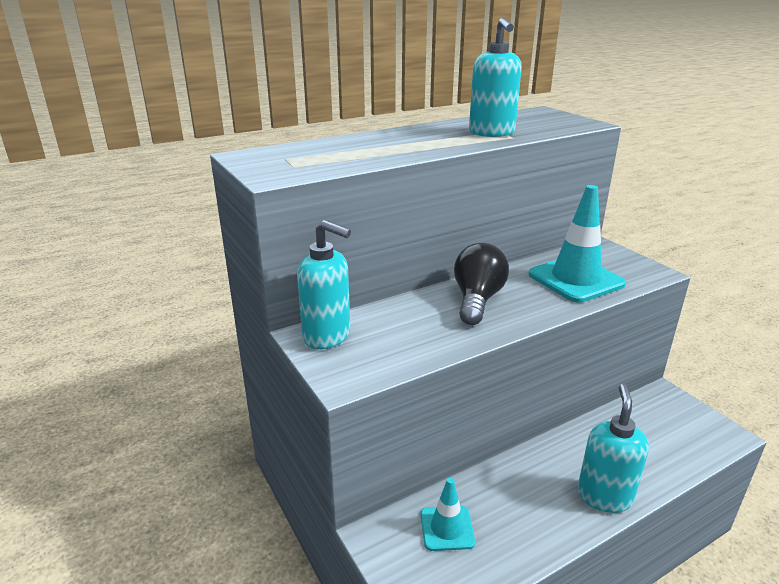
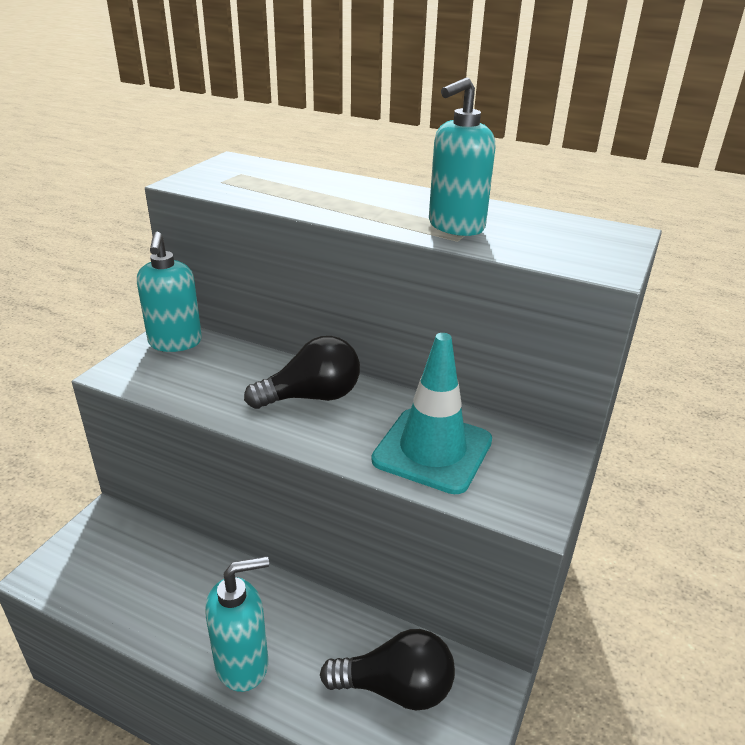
camera: 55 degrees right, 5 degrees up
(447, 528) = (134, 556): turquoise traffic cone -> none
(654, 431) = (396, 688): none -> black light bulb

